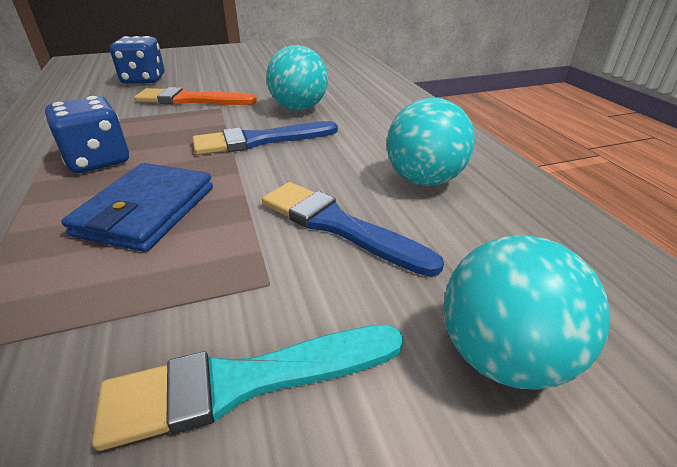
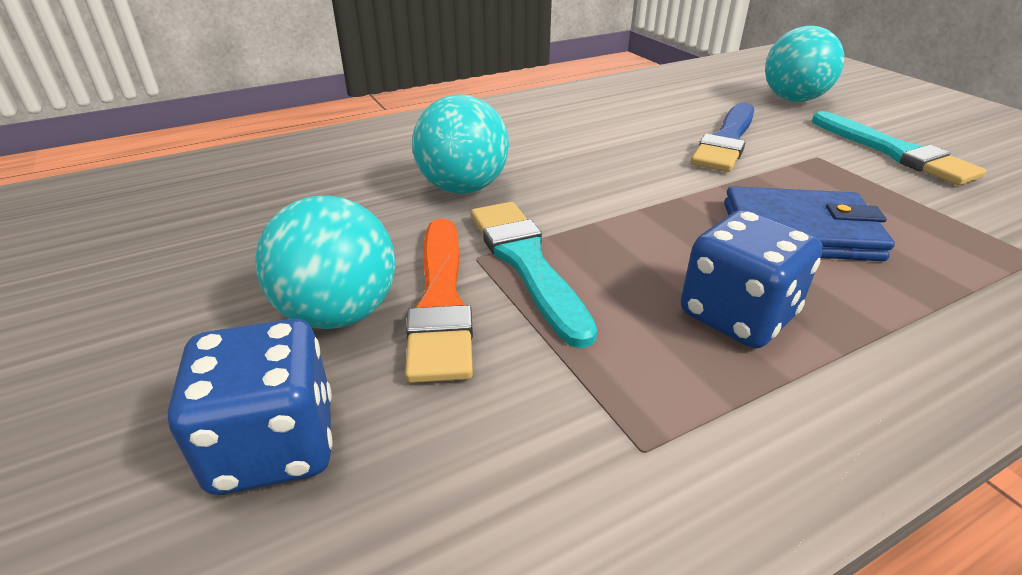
camera: 100 degrees left, 0 degrees up
(203, 117) = (526, 263): none -> turquoise brush
(260, 140) = (589, 199): blue brush -> none
(424, 180) = (625, 115): turquoise ball -> turquoise ball (339, 313)

